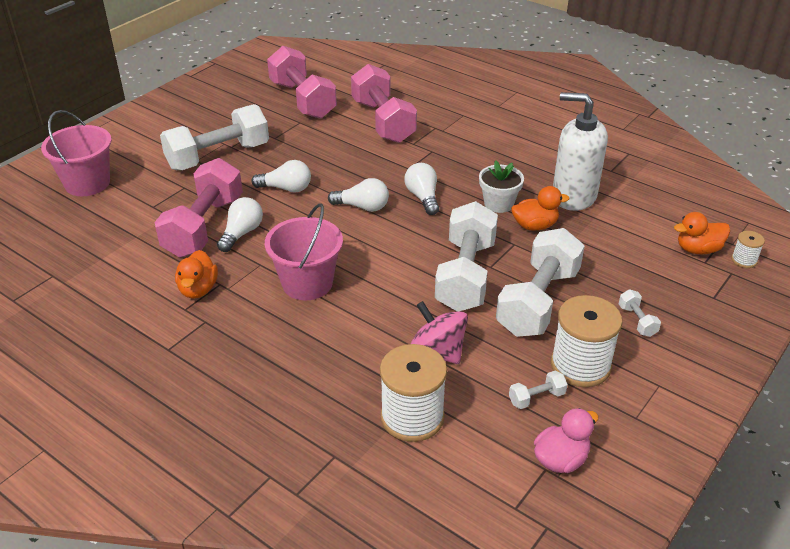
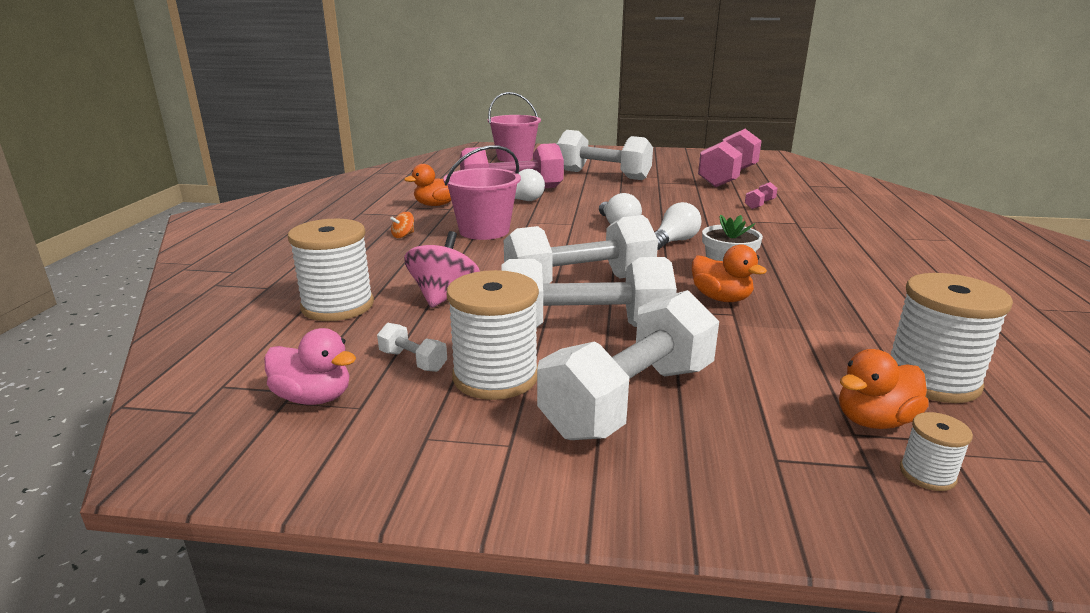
camera: 60 degrees right, 15 degrees down
(272, 336) = (403, 235): none -> orange spinning top
(286, 188) = (598, 199): white light bulb -> none
(383, 121) = (759, 204): pink dumbbell -> pink dumbbell, size x0.40
(573, 196) = (819, 307): white soap dispenser -> none
(637, 321) = (630, 400): white dumbbell -> white dumbbell, size x2.47
(672, 209) = (931, 380): none -> white spool
(698, 249) = (874, 420): orange duck -> orange duck turned 75 degrees counterclockwise

